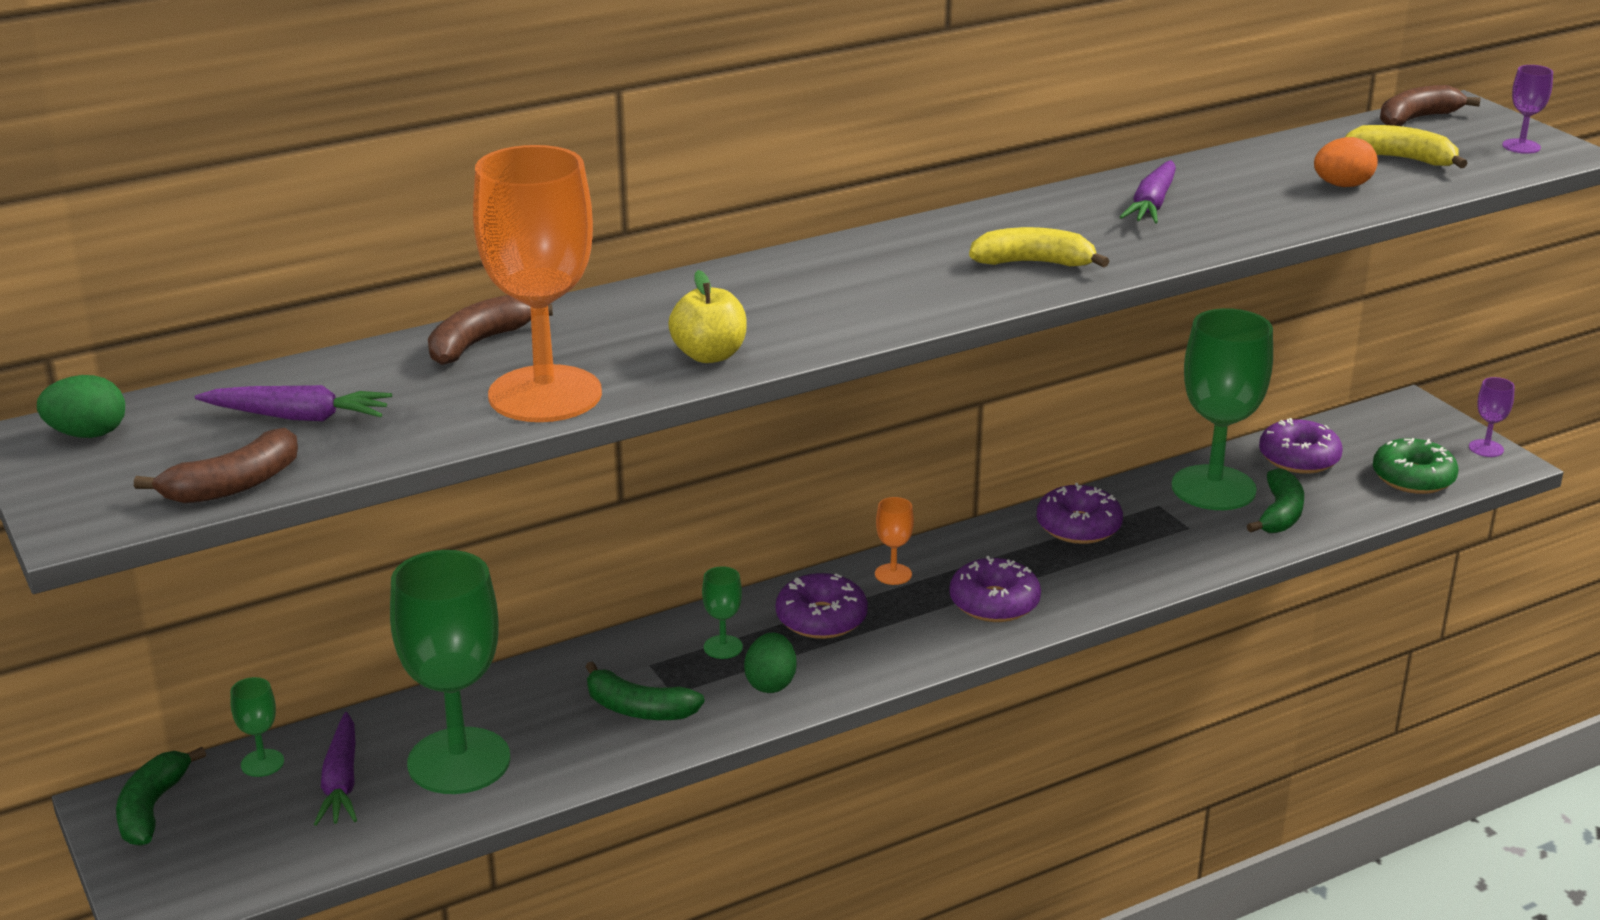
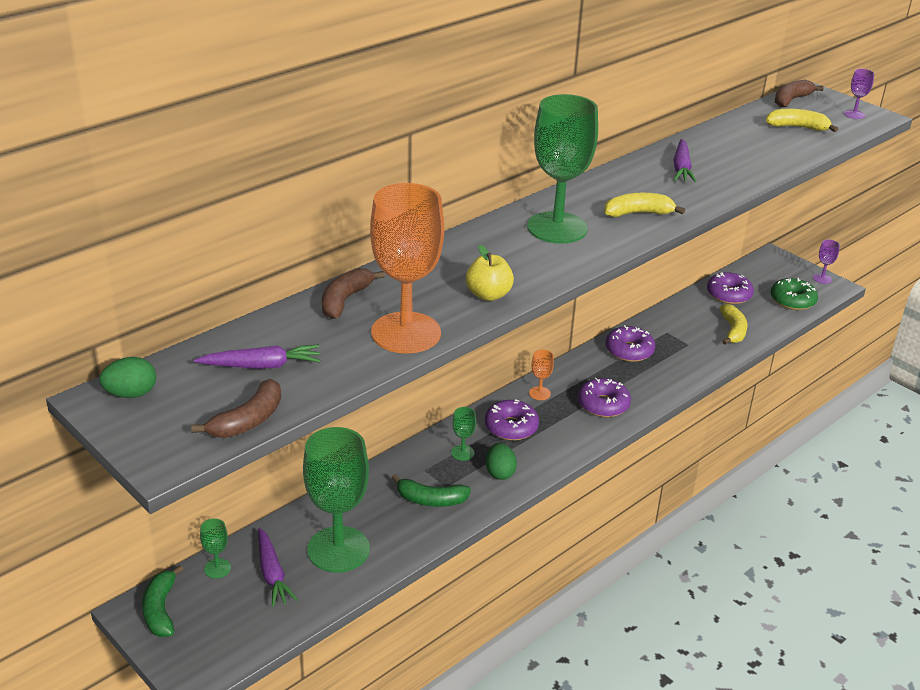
camera: 15 degrees left, 5 degrees up
(1213, 488) = (691, 318): green goblet -> green goblet (557, 228)
(1280, 514) = (733, 330): green banana -> yellow banana
(1342, 185) = (776, 147): orange egg -> none

